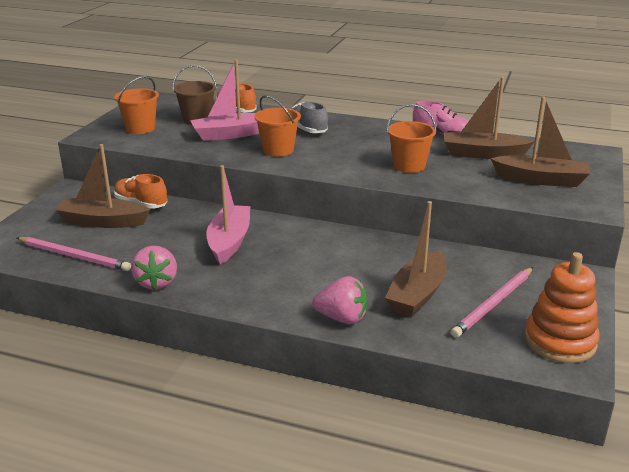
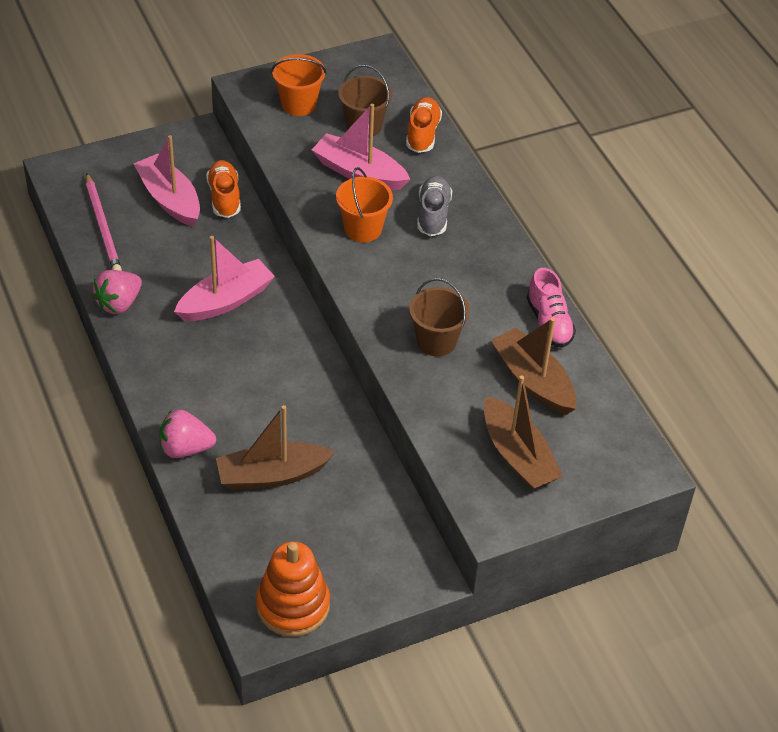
camera: 45 degrees right, 20 degrees up
(103, 222) = (170, 199): brown boat -> pink boat
(342, 318) = (185, 448): pink strawberry -> pink strawberry turned 120 degrees clockwise
(409, 166) = (436, 341): orange bucket -> brown bucket
(493, 304) = (308, 534): pink pencil -> none

